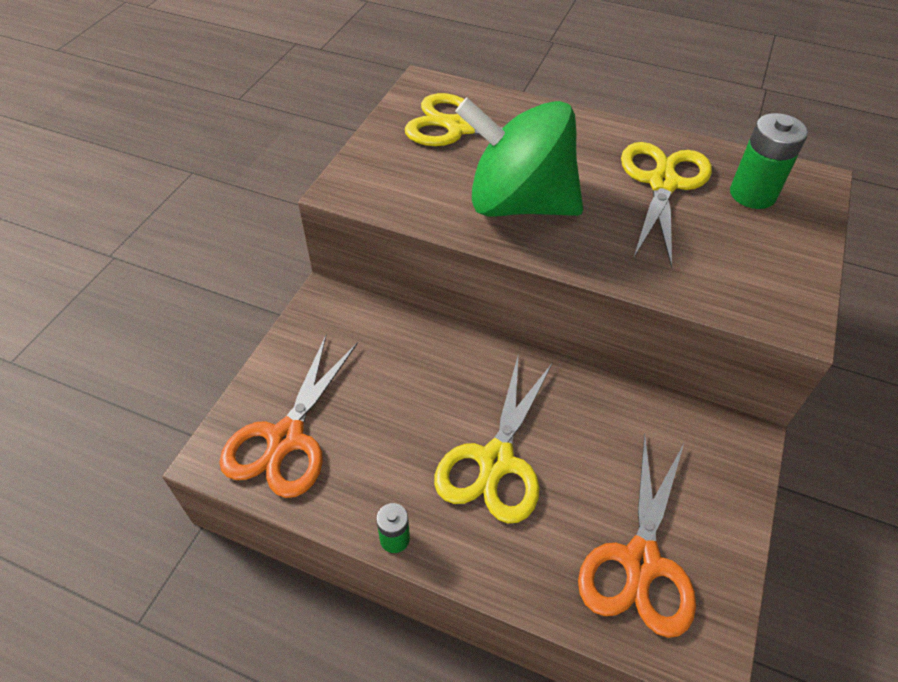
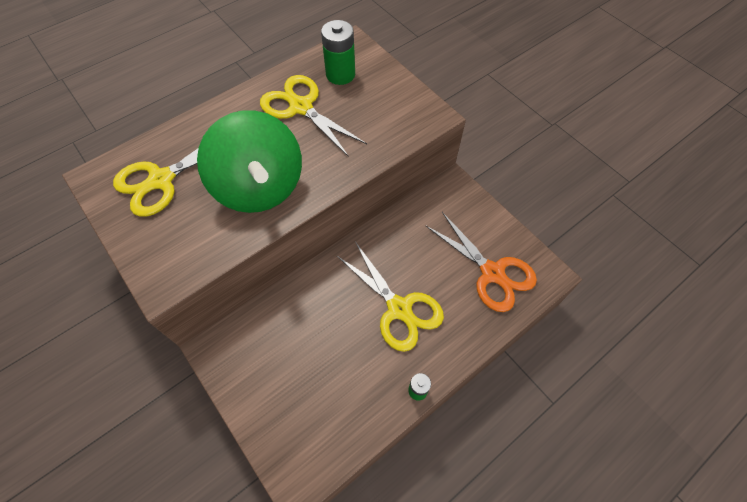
camera: 60 degrees left, 10 degrees up
(285, 439) = (311, 427): orange scissors -> none
(518, 203) = (260, 187): green spinning top -> green spinning top turned 75 degrees counterclockwise

